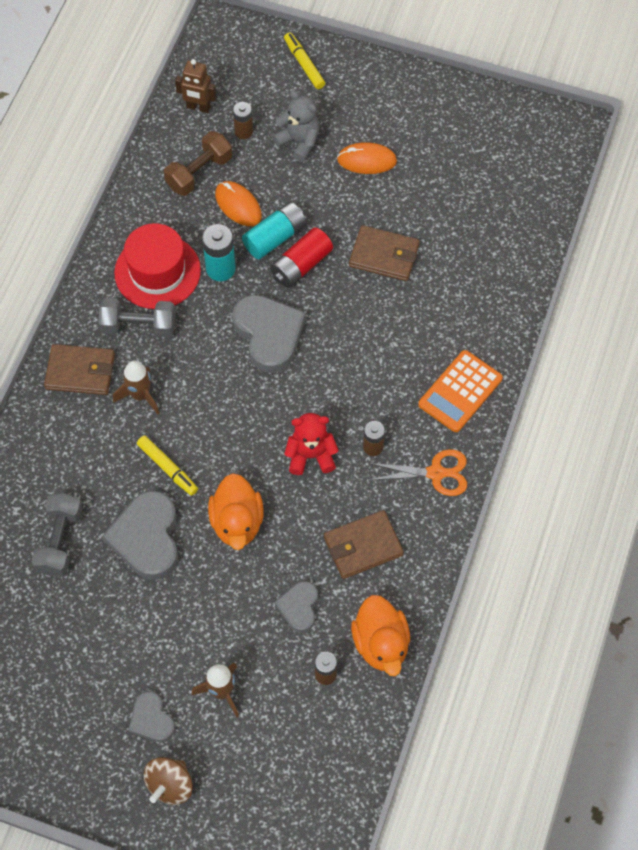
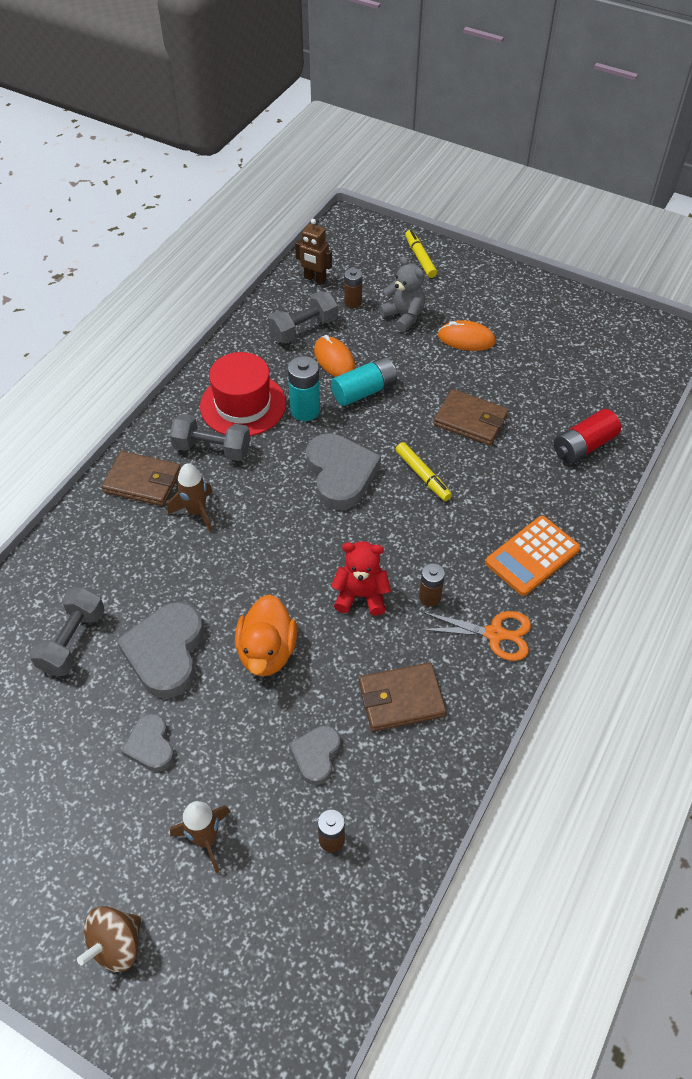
camera: 10 degrees right, 10 degrees down
(151, 719) = (116, 858): grey heart -> grey heart (150, 745)
(167, 468) = (206, 585): yellow marker -> yellow marker (422, 475)
(199, 173) = (303, 329): brown dumbbell -> grey dumbbell
(301, 265) = (385, 418): red battery -> red battery (583, 446)
(381, 644) = (403, 814): orange duck -> none

